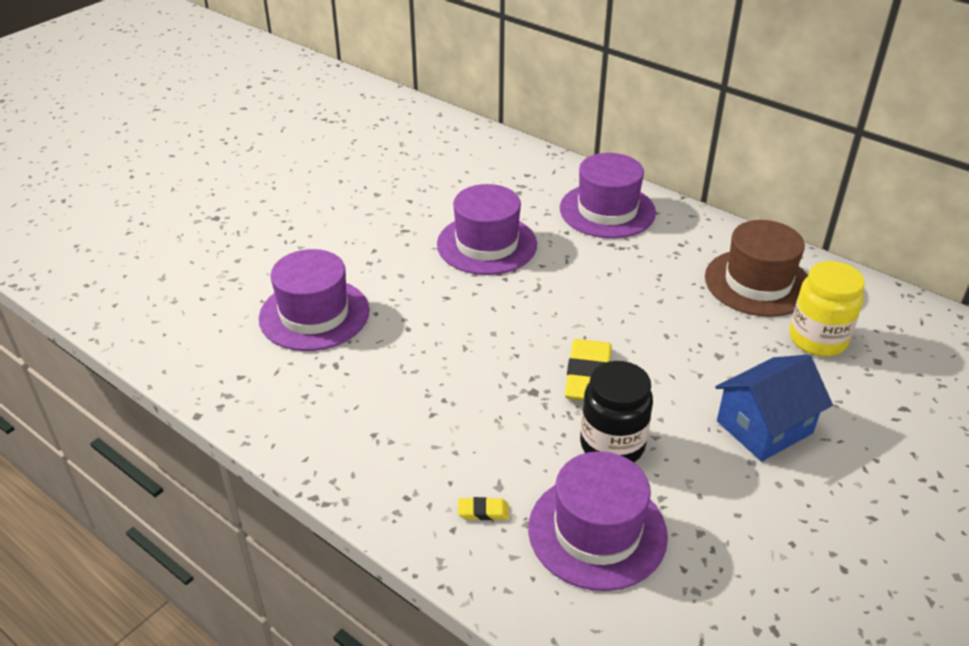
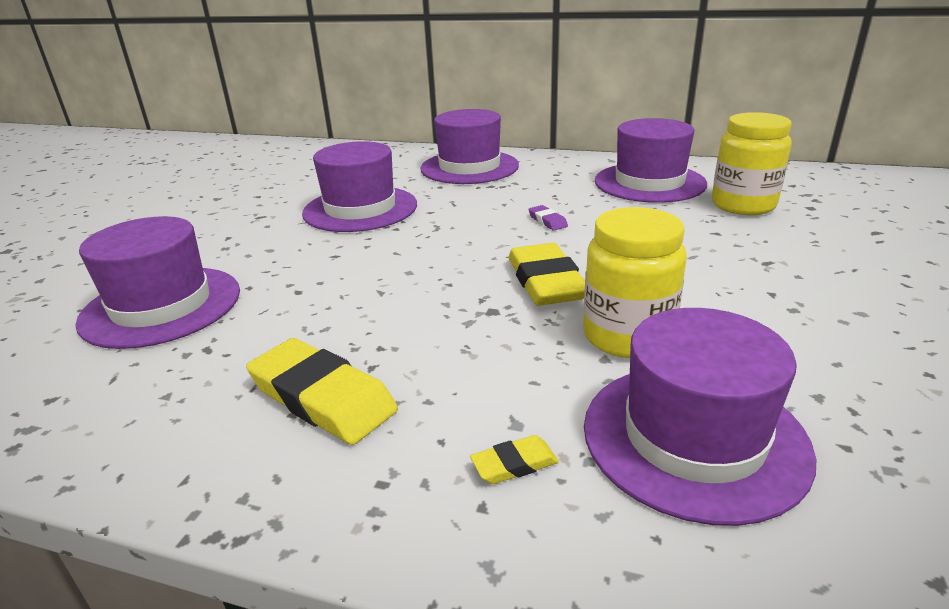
camera: 20 degrees left, 10 degrees down
(394, 428) = (322, 398): none -> yellow eraser
(612, 445) = (627, 336): black jar -> yellow jar
(632, 307) = (547, 221): none -> purple eraser
(758, 283) = (649, 182): brown hat -> purple hat
(764, 427) = (772, 277): blue house -> none

